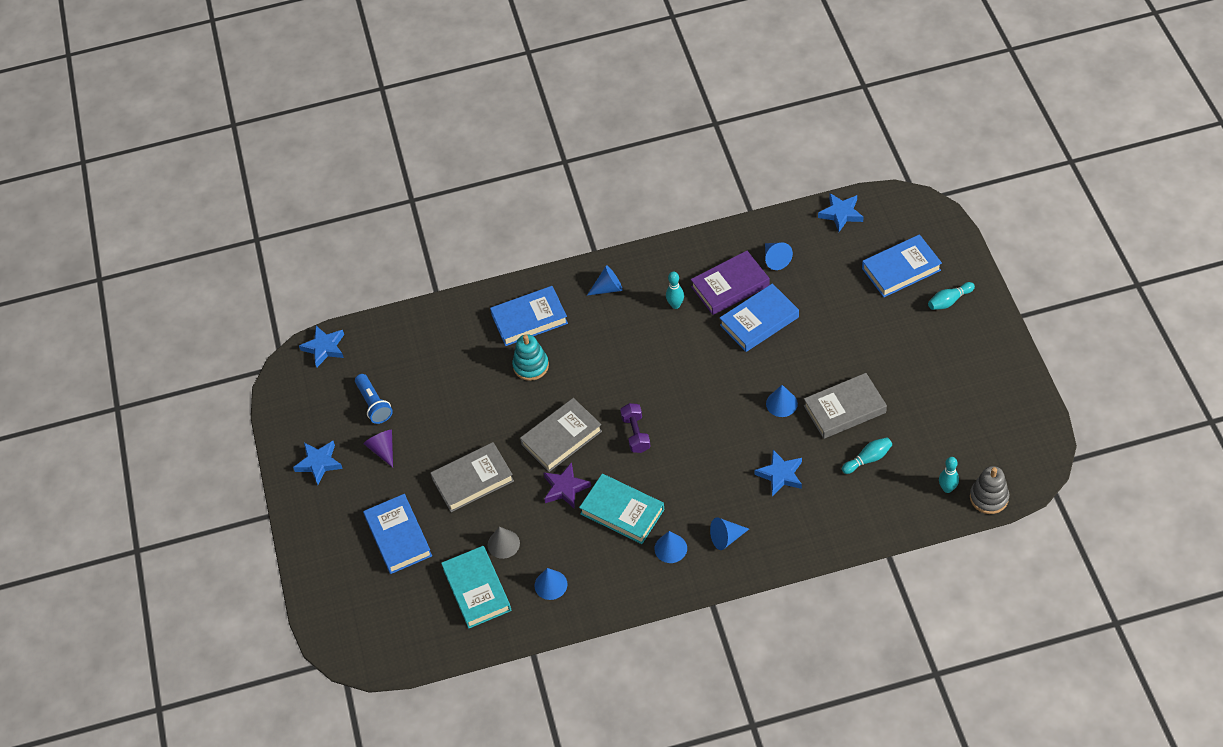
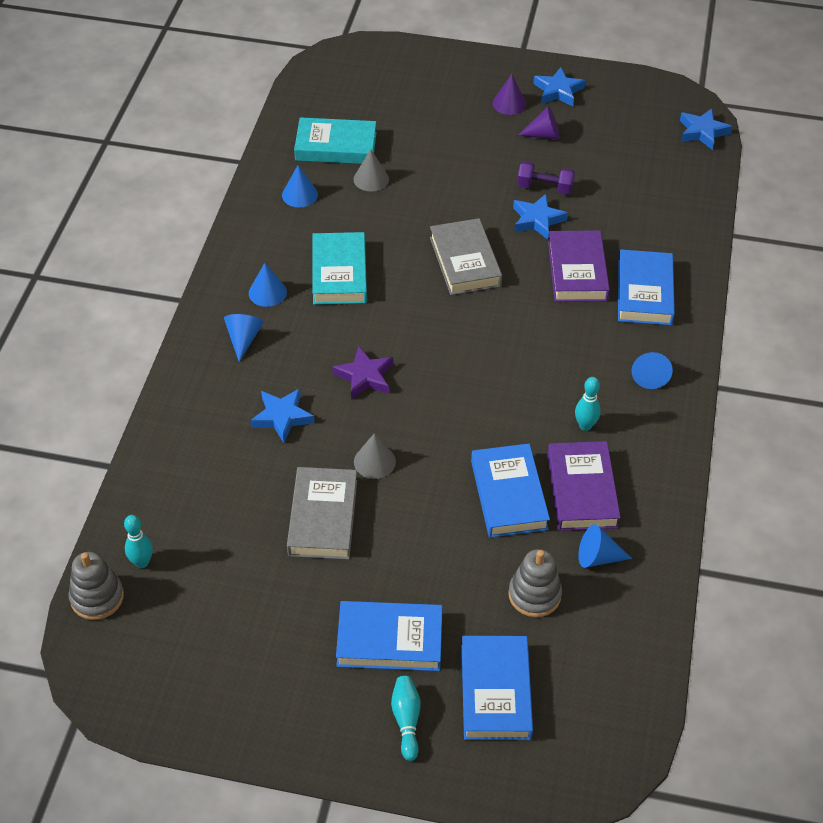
camera: 110 degrees right, 5 degrees down
(354, 491) = (509, 103): none -> purple cone
(374, 404) = (605, 145): blue flashlight -> none
(398, 537) = (435, 116): blue book -> blue book (389, 640)
(473, 480) = (461, 182): grey book -> none
(531, 366) = (577, 271): turquoise stacking toy -> purple book
(565, 488) = (400, 242): purple star -> purple star (364, 376)
(622, 511) = (339, 273): turquoise book -> turquoise book turned 60 degrees counterclockwise
(636, 434) = (427, 320): purple dumbbell -> purple dumbbell (544, 187)
(781, 403) = (374, 461): blue cone -> grey cone
(824, 278) = (534, 595): none -> grey stacking toy
(841, 214) = (635, 670): blue star -> blue star (537, 220)
(868, 459) = (240, 506): turquoise bowling pin -> none

